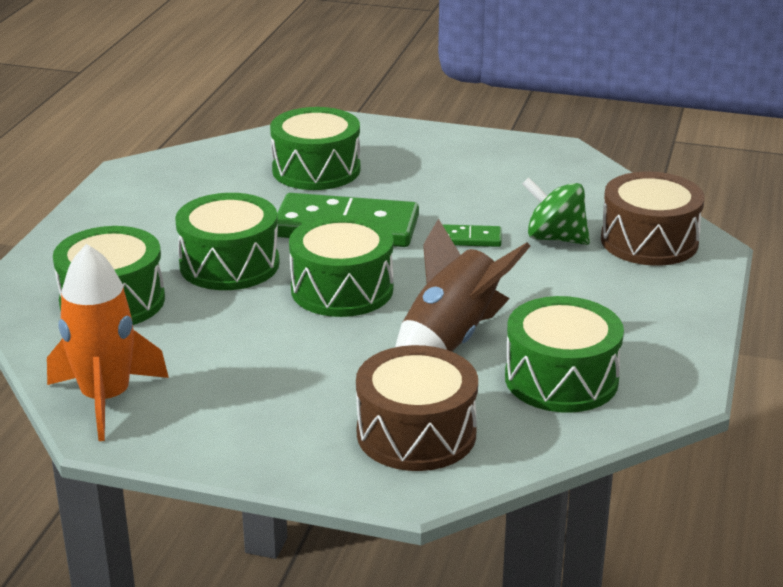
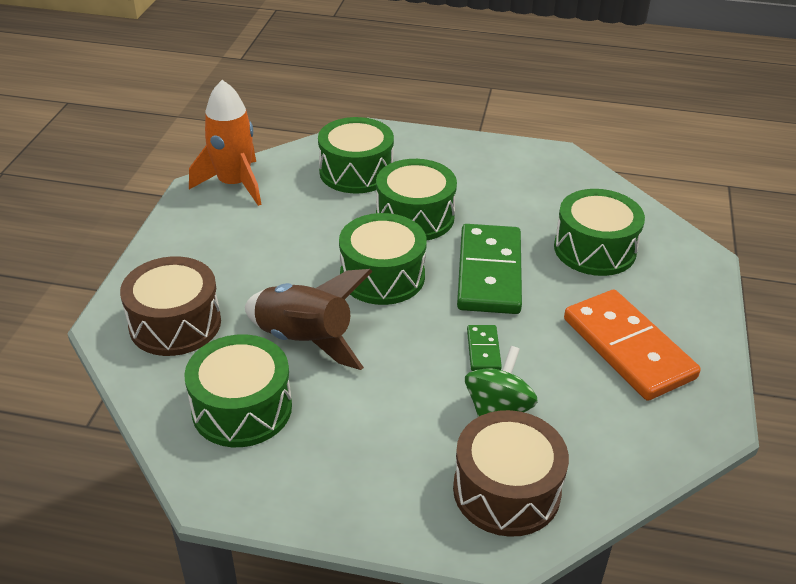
camera: 85 degrees right, 10 degrees up
(468, 171) = (628, 348): none -> orange domino

